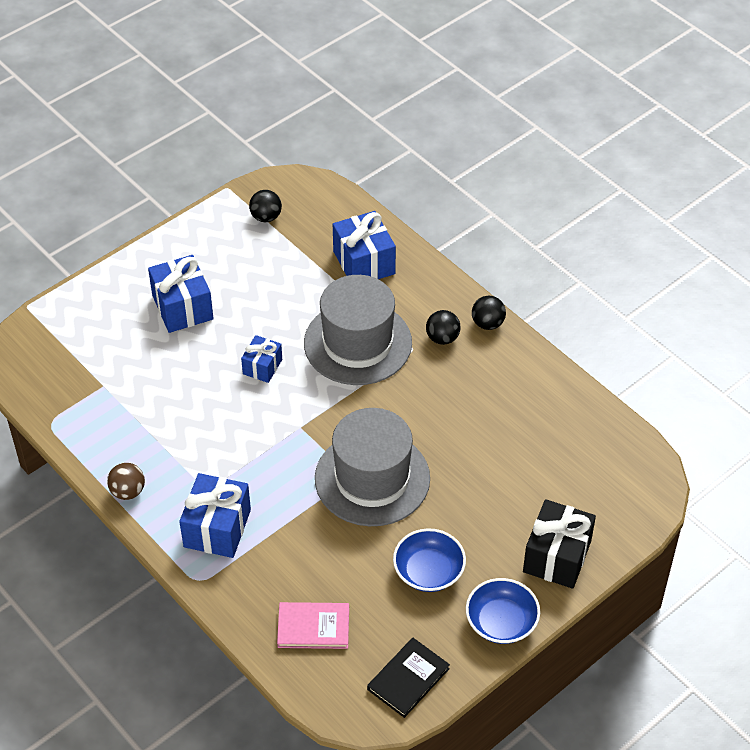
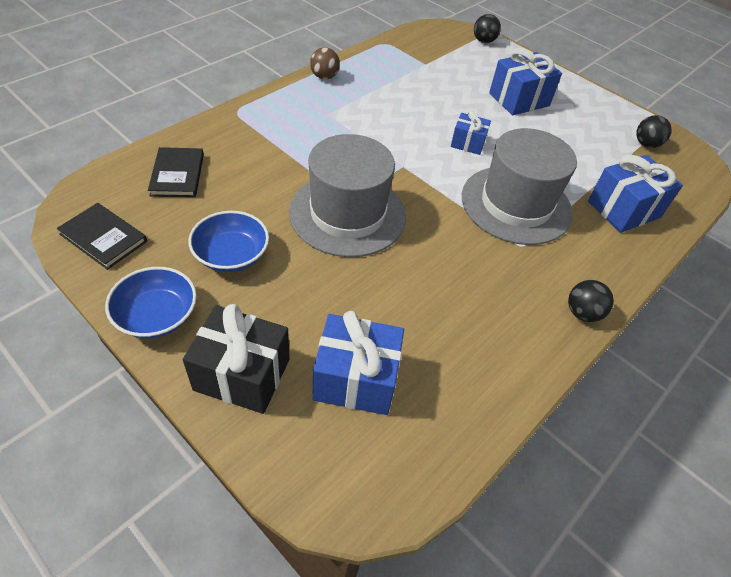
camera: 80 degrees right, 0 degrees up
(217, 528) = (288, 120): blue gift -> blue gift (356, 379)
(313, 627) = (177, 174): pink book -> black book
(442, 338) = (545, 271): black ball -> black ball (484, 41)

